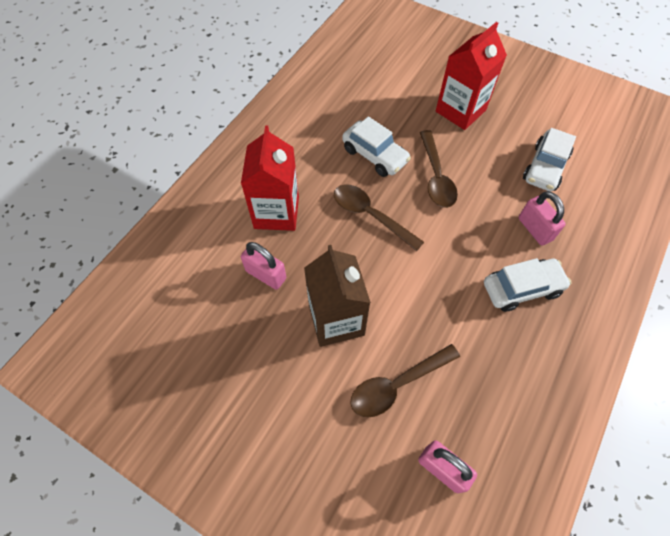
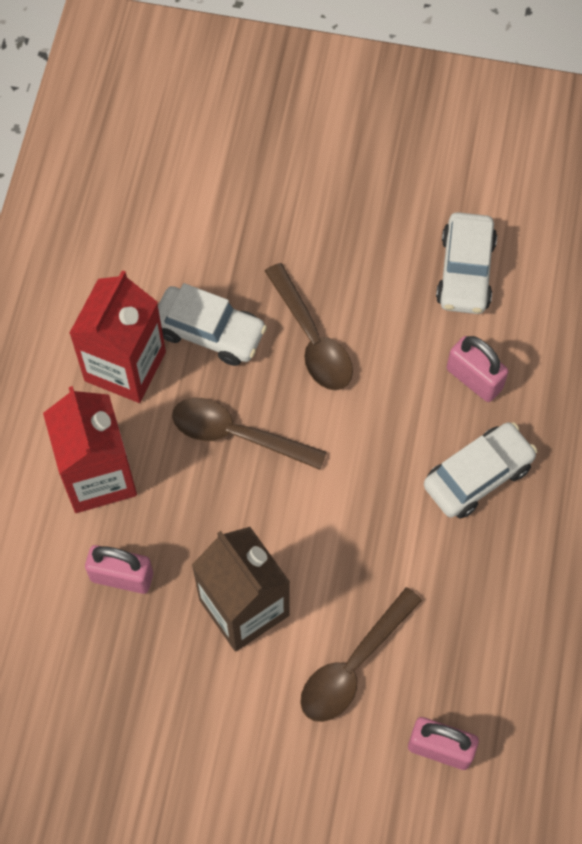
camera: 20 degrees left, 5 degrees up
(460, 111) = (315, 210): red carton -> red carton (125, 366)

